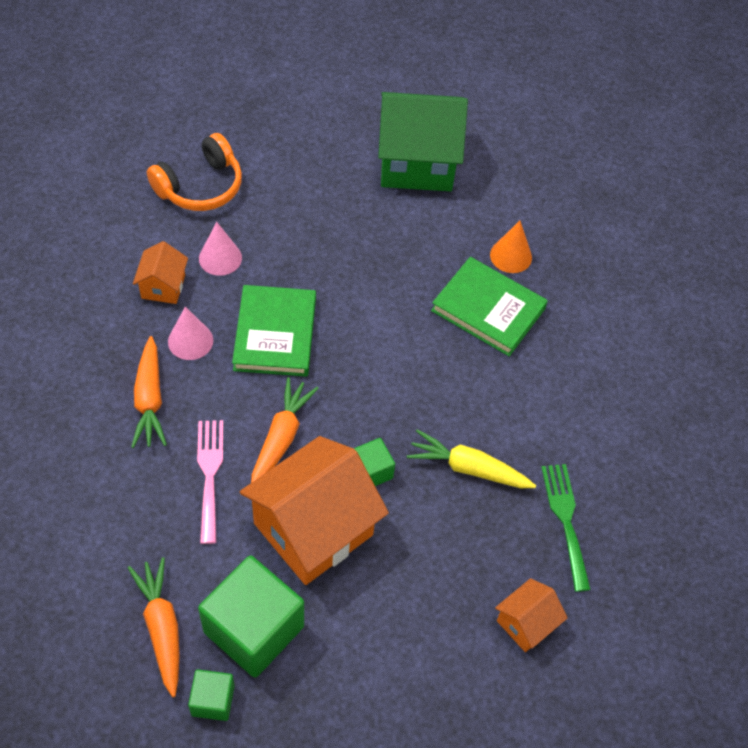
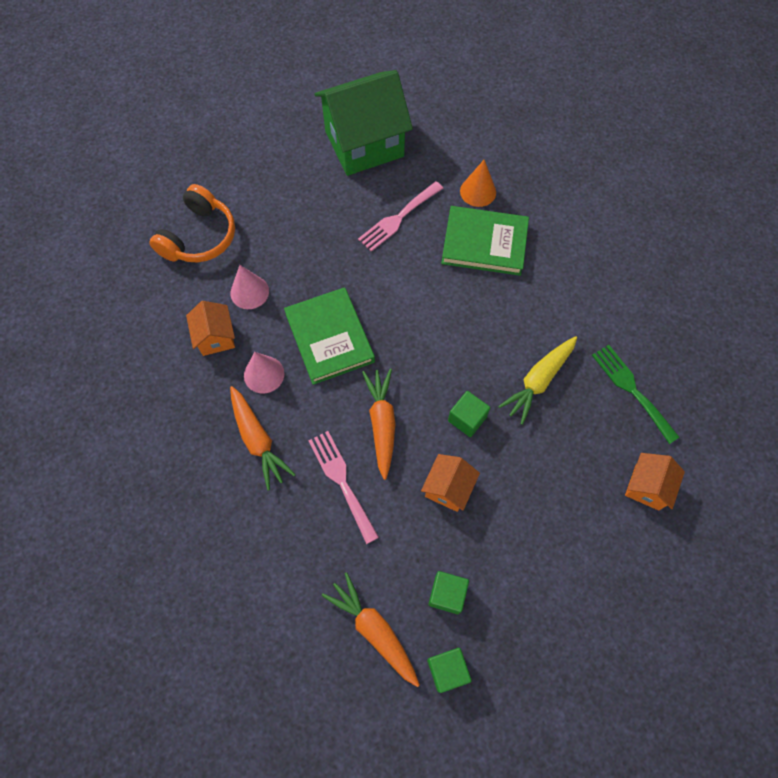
camera: 20 degrees left, 10 degrees up
(254, 629) = (447, 594): green cube -> green cube, size x0.49
(313, 529) = (448, 488): orange house -> orange house, size x0.48
(411, 249) = (398, 218): none -> pink fork
(468, 468) = (538, 381): yellow carrot -> yellow carrot turned 45 degrees counterclockwise

